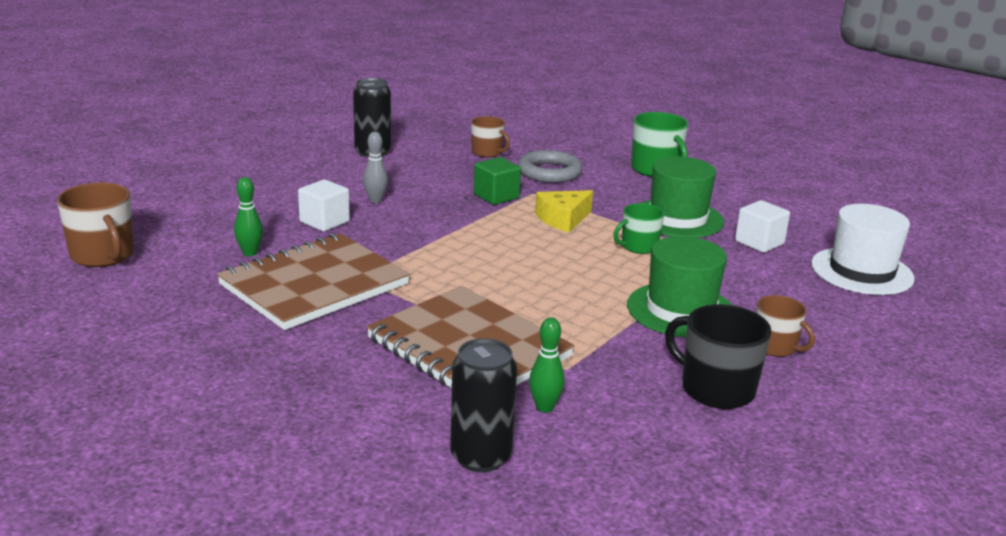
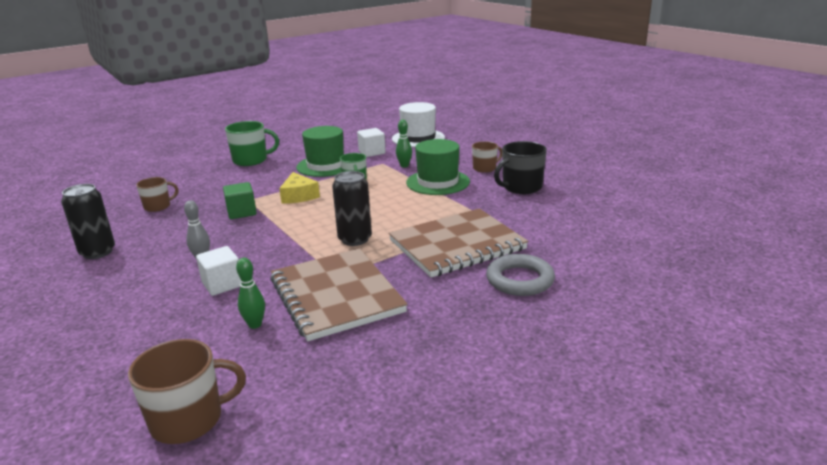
camera: 70 degrees left, 0 degrees up
(481, 457) = (578, 254): black can -> black can (355, 239)
(544, 407) = (530, 231): green bowling pin -> green bowling pin (404, 166)
(549, 172) = (219, 190): grey ring -> grey ring (520, 280)

